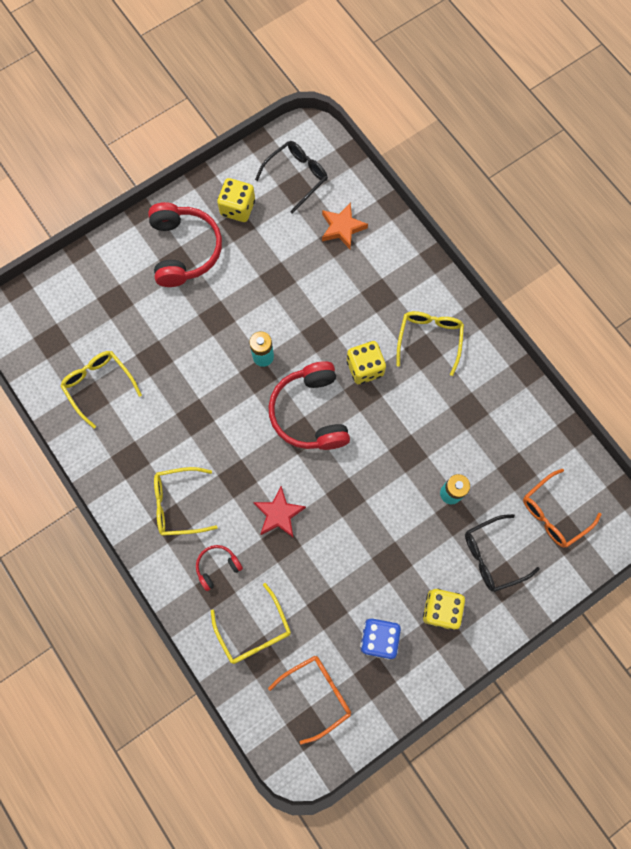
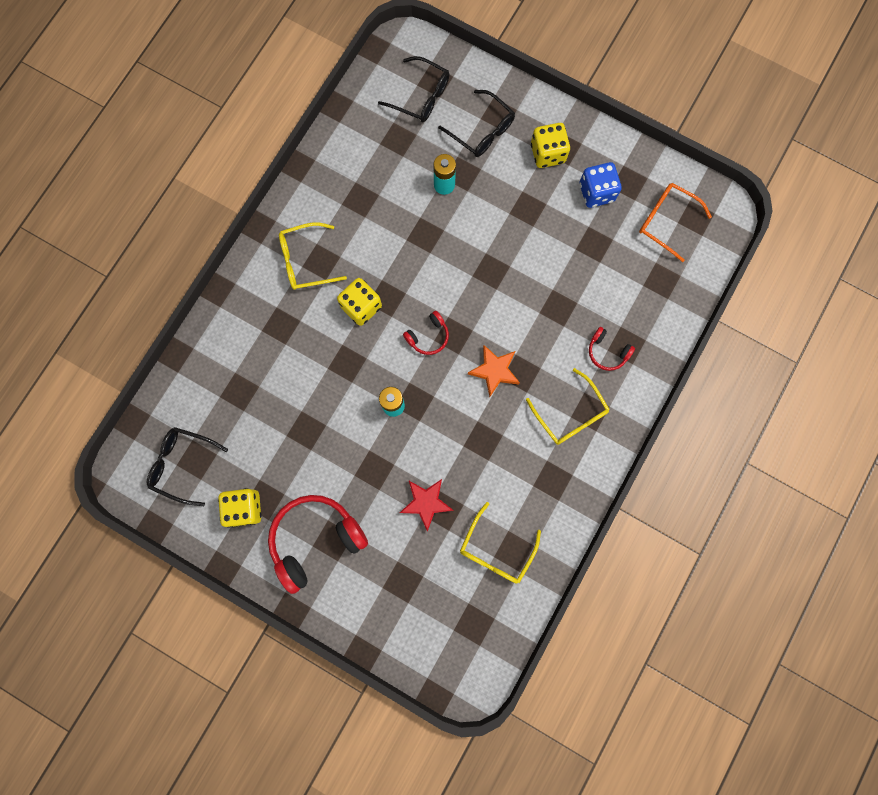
camera: 115 degrees left, 5 degrees up
(254, 631) = (644, 295): yellow glasses -> none
(279, 514) = (534, 321): red star -> red star (426, 502)
(310, 413) = (428, 336): red headphones -> red headphones, size x0.49
(342, 228) = (223, 392): orange star -> orange star (494, 371)
(553, 513) = (421, 96): orange glasses -> black glasses

